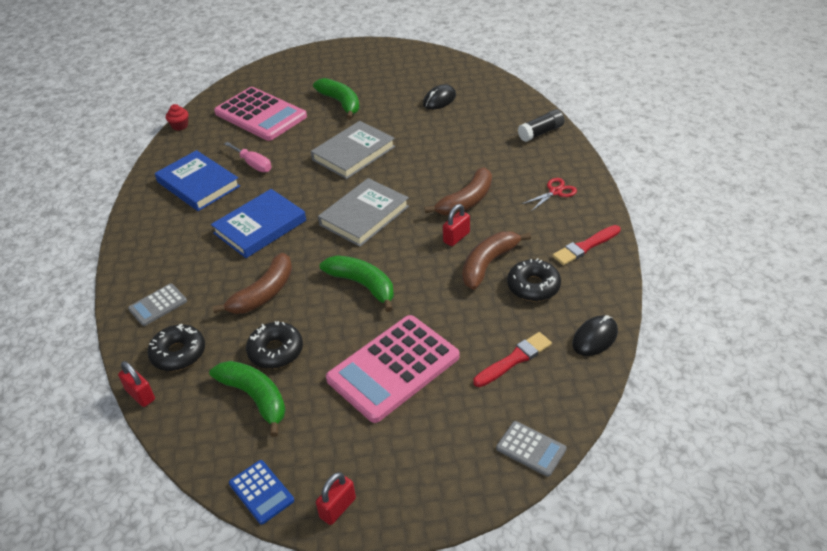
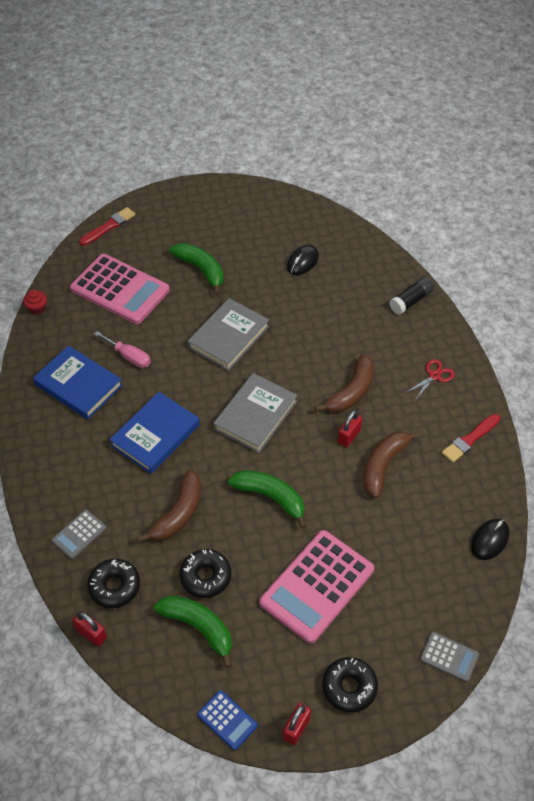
camera: 10 degrees left, 10 degrees up
(514, 359) = (422, 568): red brush -> red brush (109, 226)
(533, 286) = (428, 488): black donut -> black donut (349, 687)

